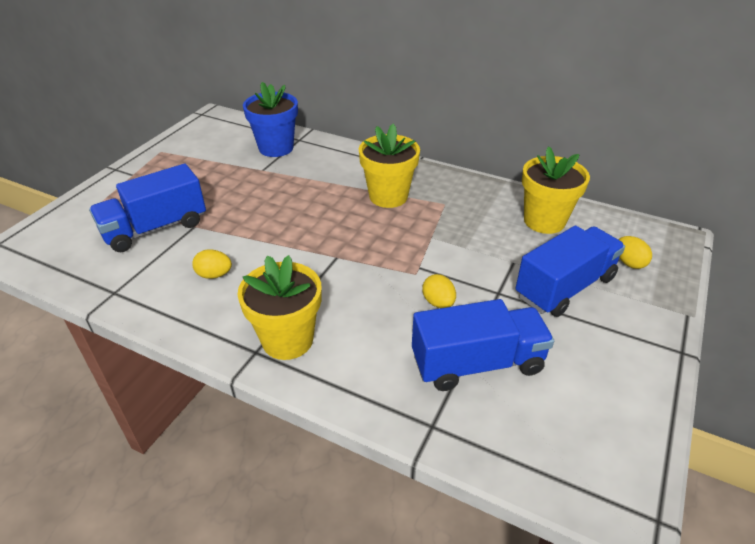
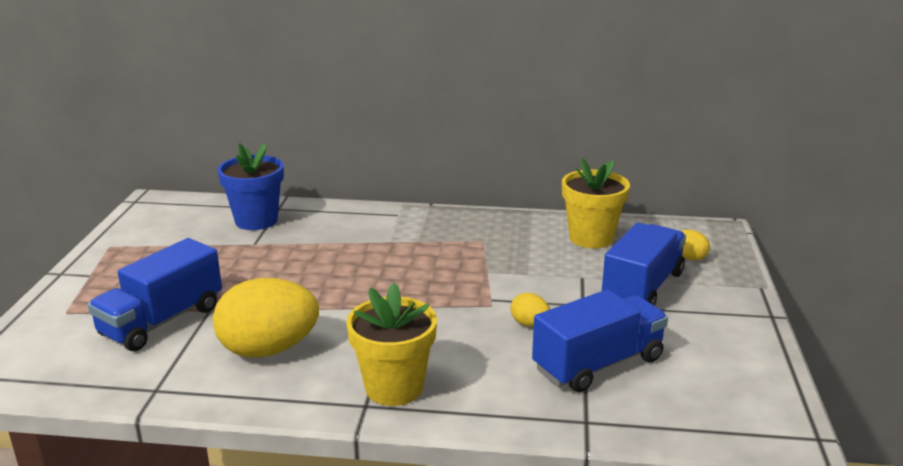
camera: 20 degrees left, 15 degrees down
(214, 275) = (268, 349): yellow egg -> yellow egg, size x2.22
(388, 196) = (418, 244): yellow flower pot -> none

